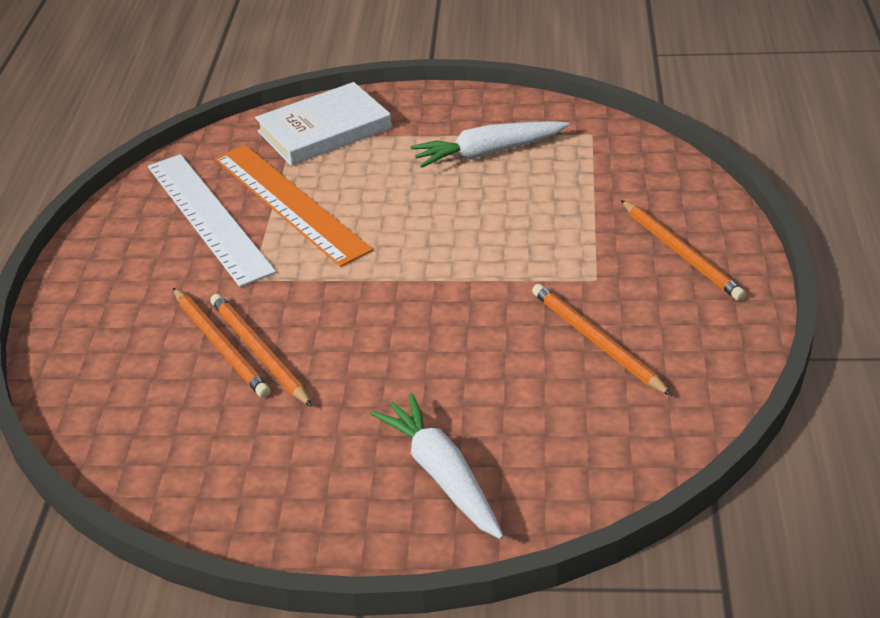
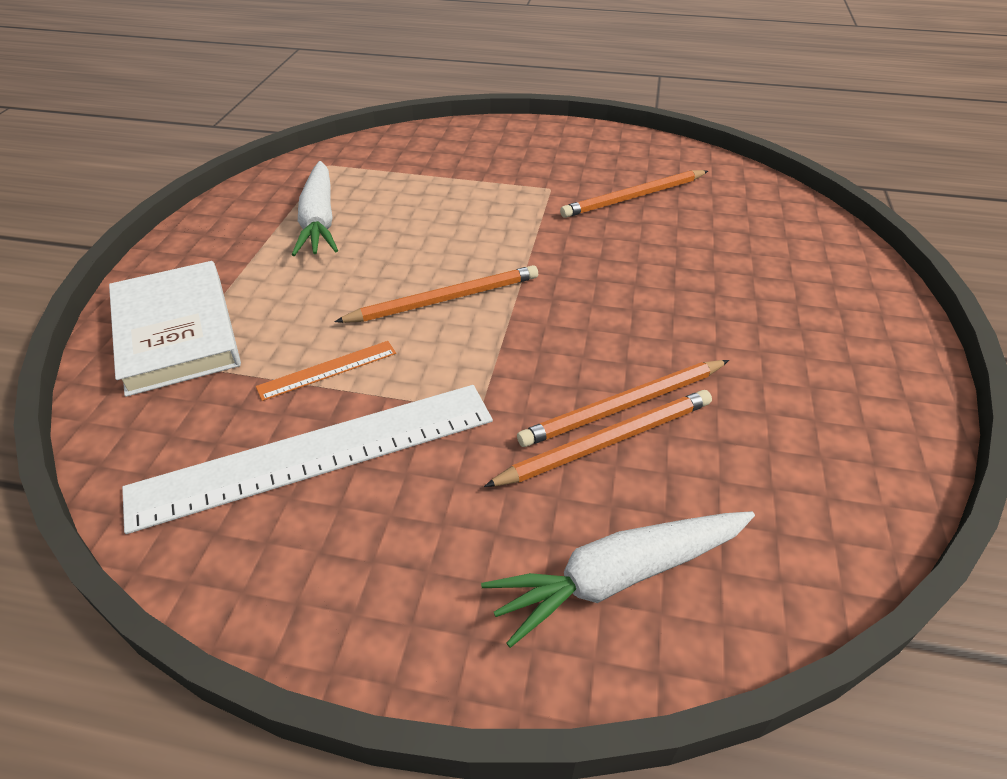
camera: 85 degrees left, 5 degrees up
(290, 203) = (327, 370): orange ruler -> orange ruler, size x0.43
(442, 475) = (807, 289): white carrot -> white carrot (619, 577)
(681, 253) = (527, 149): orange pencil -> orange pencil (445, 299)

